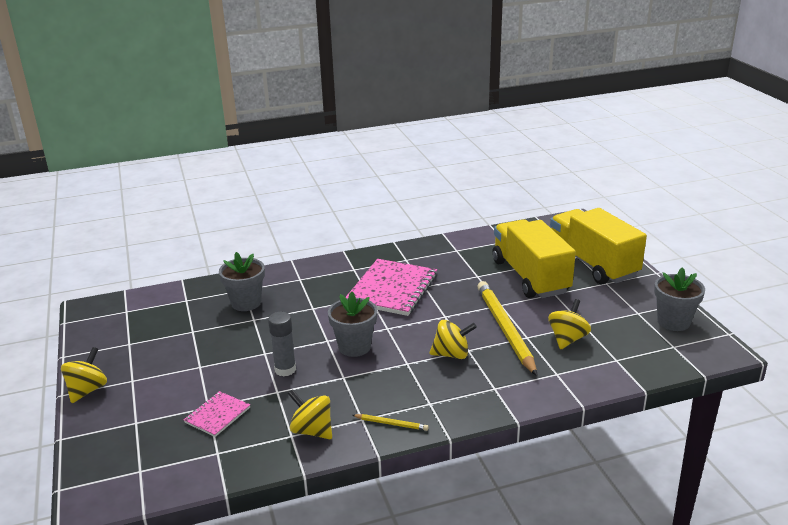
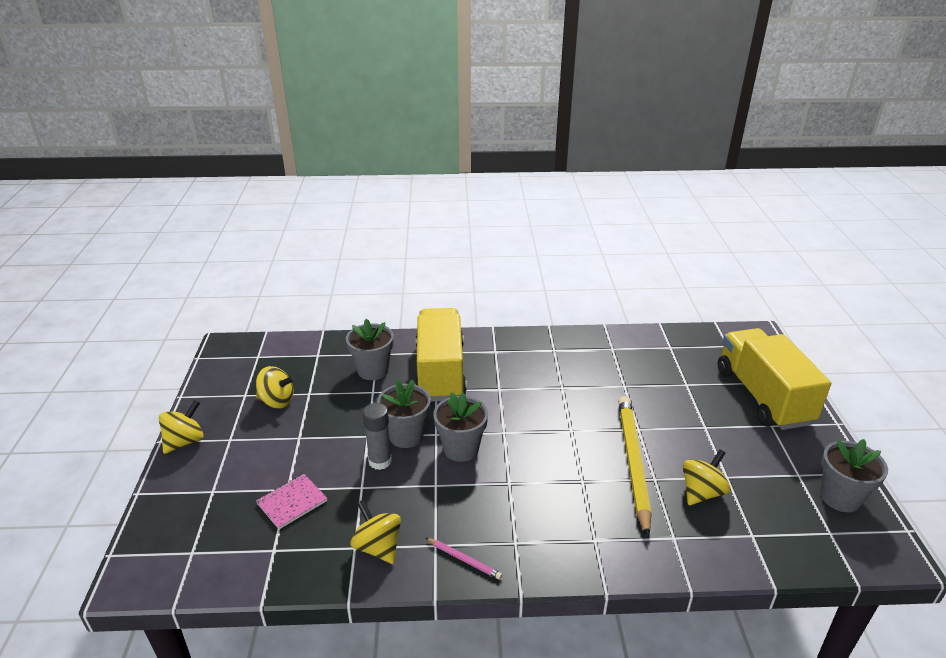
camera: 15 degrees right, 5 degrees up
(300, 346) = (406, 435): none -> grey flower pot
(391, 424) = (464, 559): yellow pencil -> pink pencil
(392, 289) = (526, 384): pink notebook -> none
(452, 354) = (562, 483): yellow spinning top -> yellow spinning top (277, 401)
(530, 277) = (684, 399): yellow truck -> yellow truck (440, 372)

